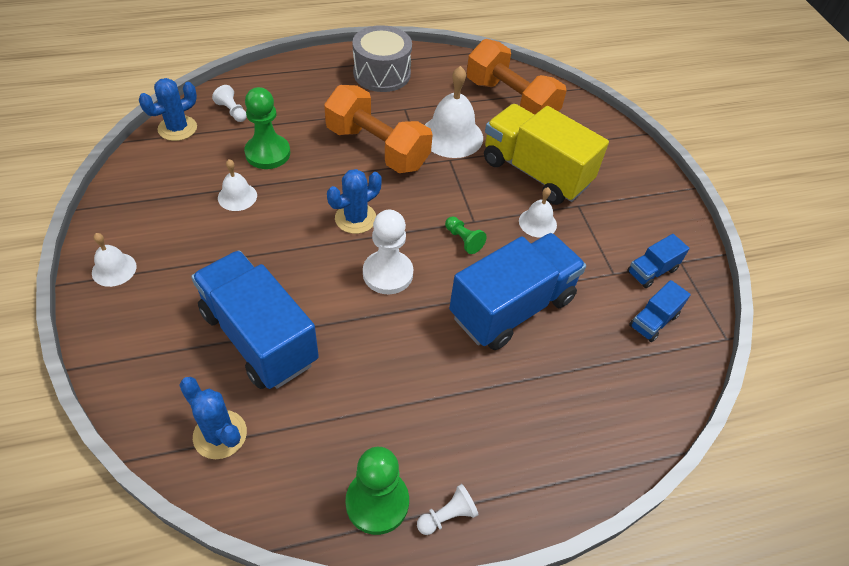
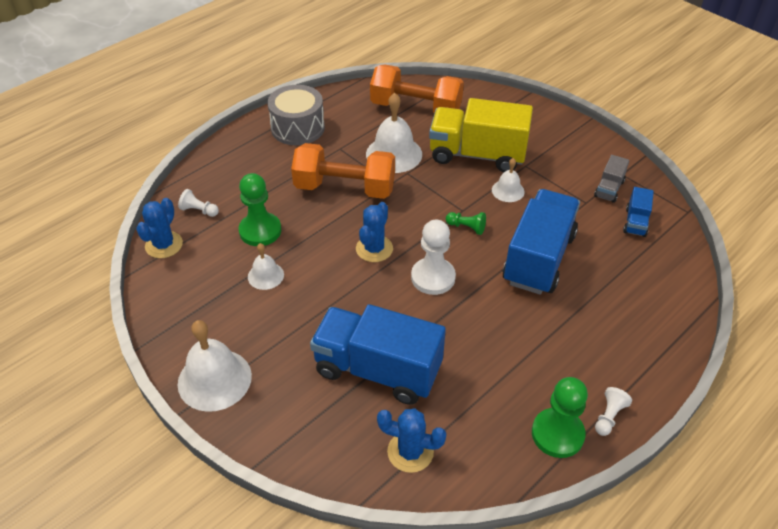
camera: 25 degrees left, 5 degrees down
(114, 269) = (214, 379): white bell -> white bell, size x1.81
(652, 271) = (609, 189): blue truck -> grey truck

